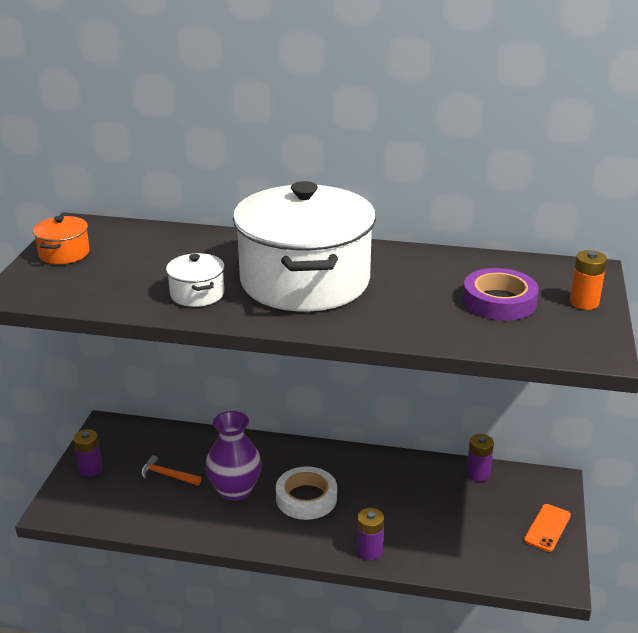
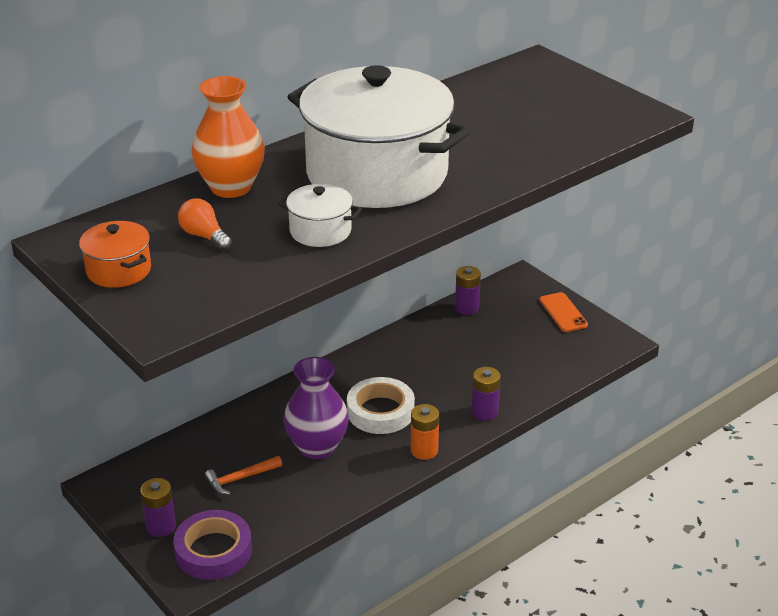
camera: 50 degrees left, 5 degrees up
(138, 260) = (204, 236): none -> orange light bulb
(210, 243) = (231, 187): none -> orange vase
(499, 301) = (530, 113): purple tape -> purple tape (213, 550)
(584, 302) = (578, 86): orange battery -> orange battery (424, 450)

